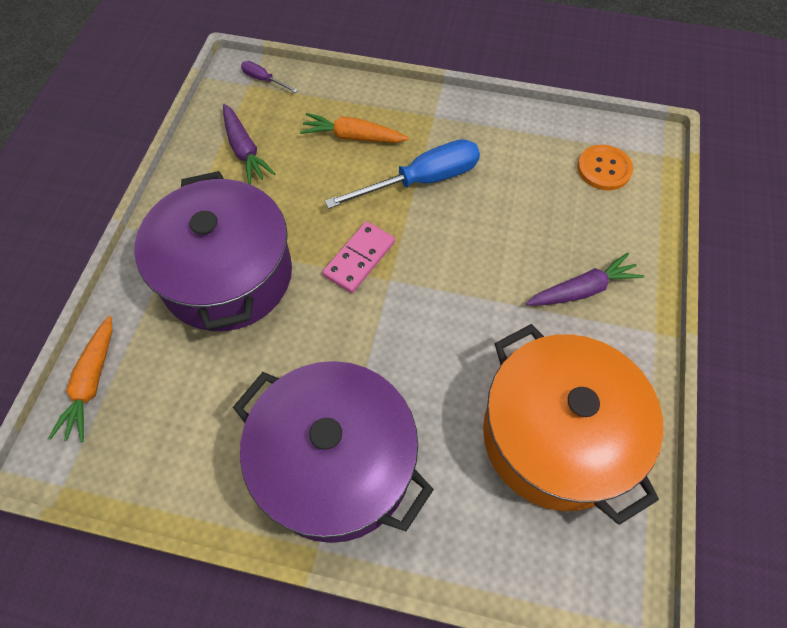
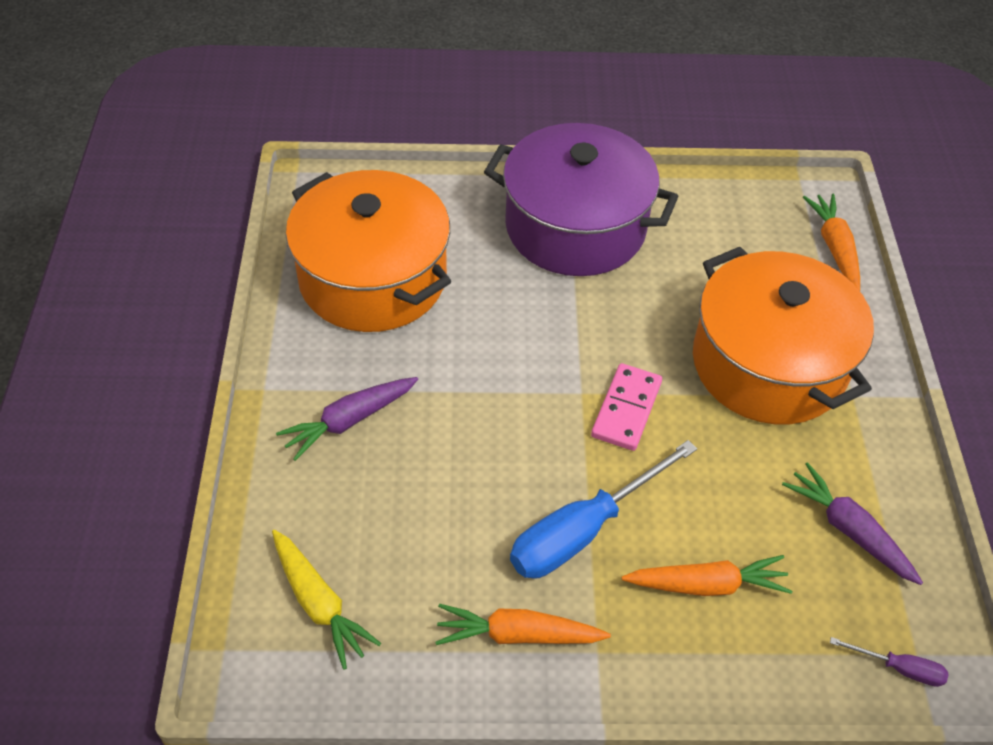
camera: 165 degrees right, 10 degrees down
(227, 275) = (768, 364): purple pot -> orange pot
(480, 132) = (517, 635): none -> orange carrot
(604, 169) = (319, 603): orange button -> yellow carrot

